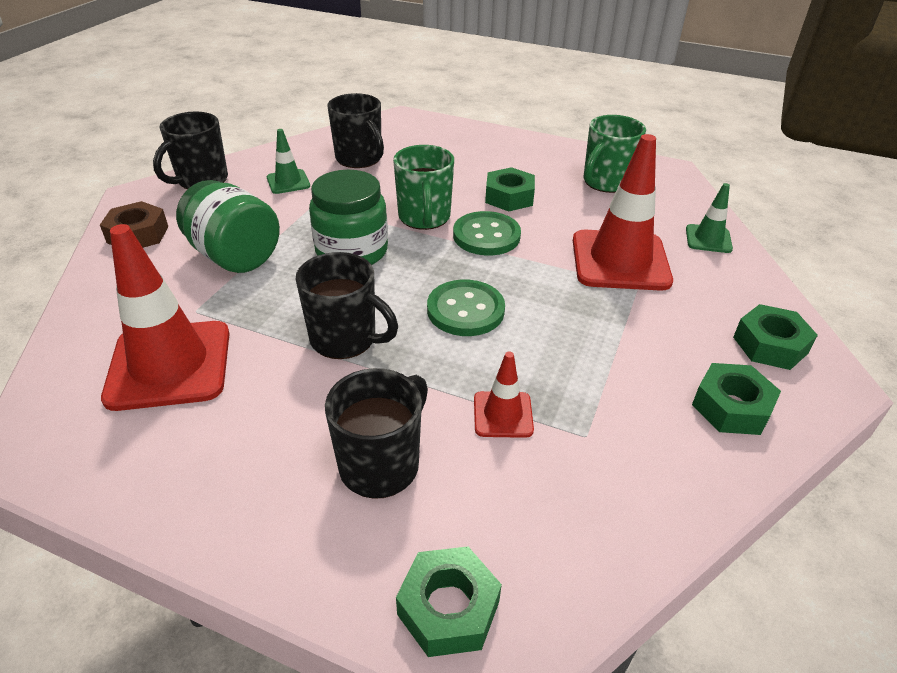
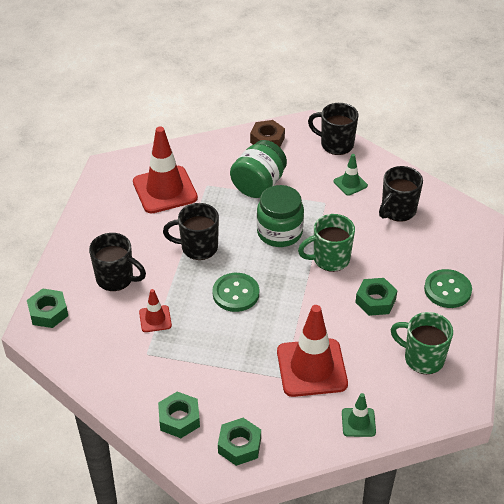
camera: 80 degrees right, 5 degrees up
(345, 339) = (198, 248): black mug -> black mug turned 75 degrees clockwise
(486, 236) = (319, 294): green button -> green button (447, 290)

